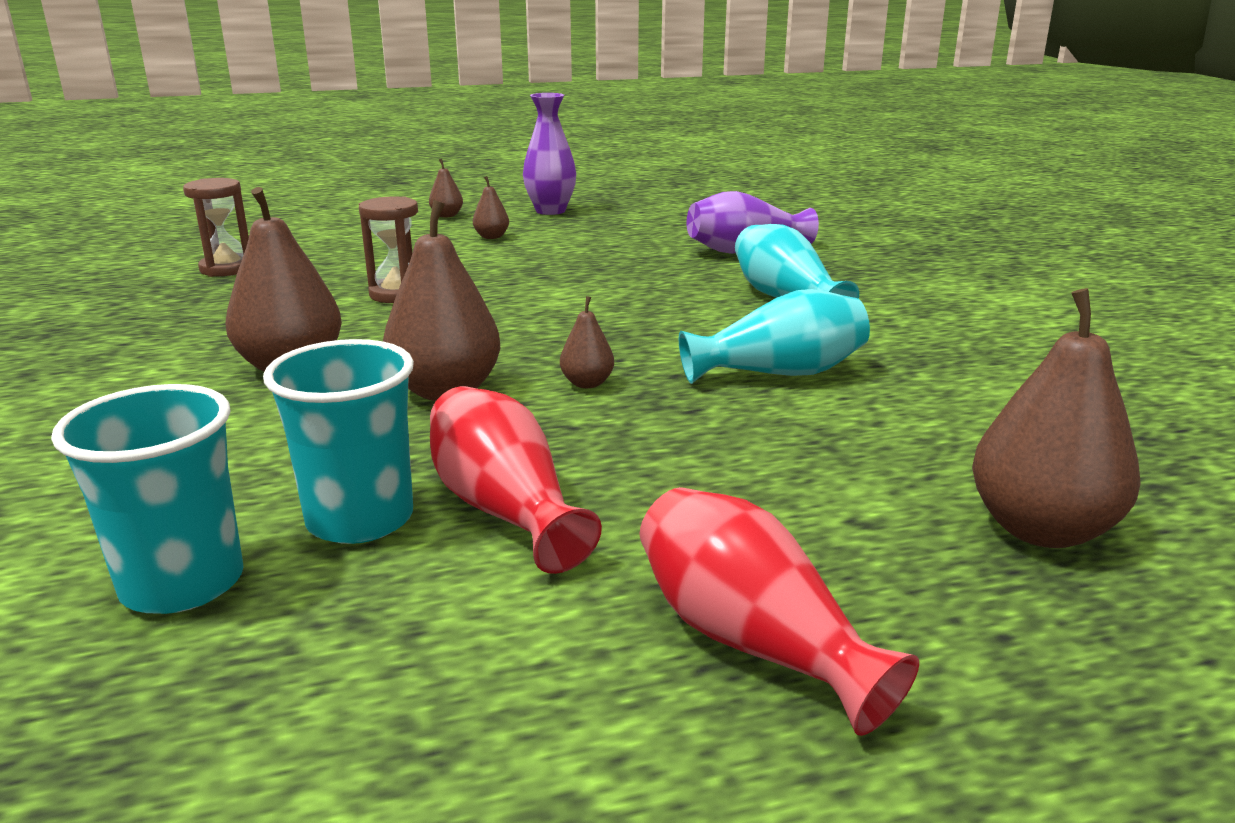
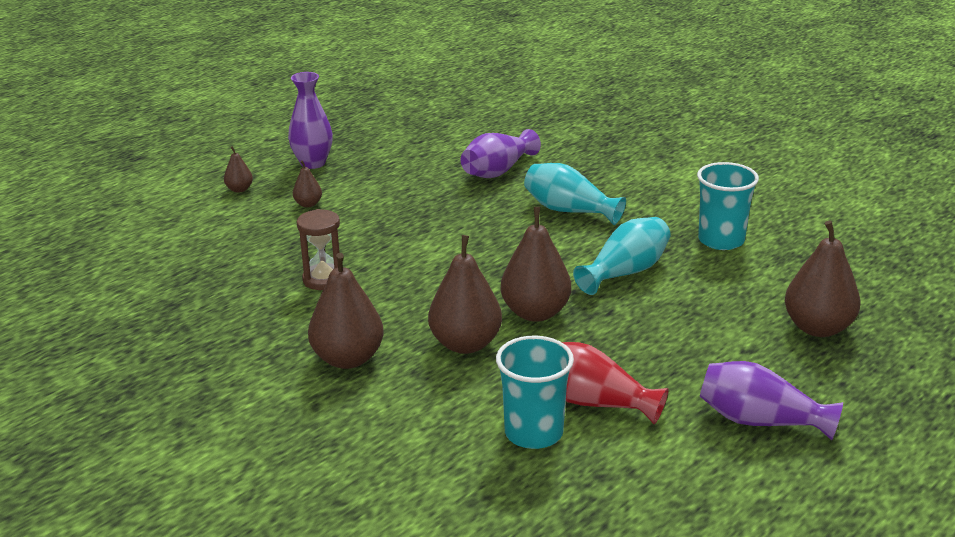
camera: 30 degrees left, 5 degrees up
(182, 583) = (501, 493): turquoise cup -> turquoise cup (721, 240)
(227, 269) = (156, 293): brown hourglass -> none
(587, 383) = (535, 313): brown pear -> brown pear, size x2.06
(751, 641) = (760, 421): red vase -> purple vase

